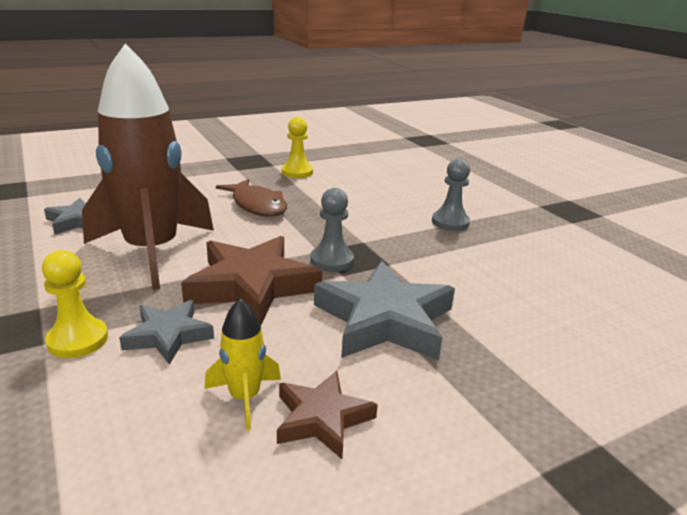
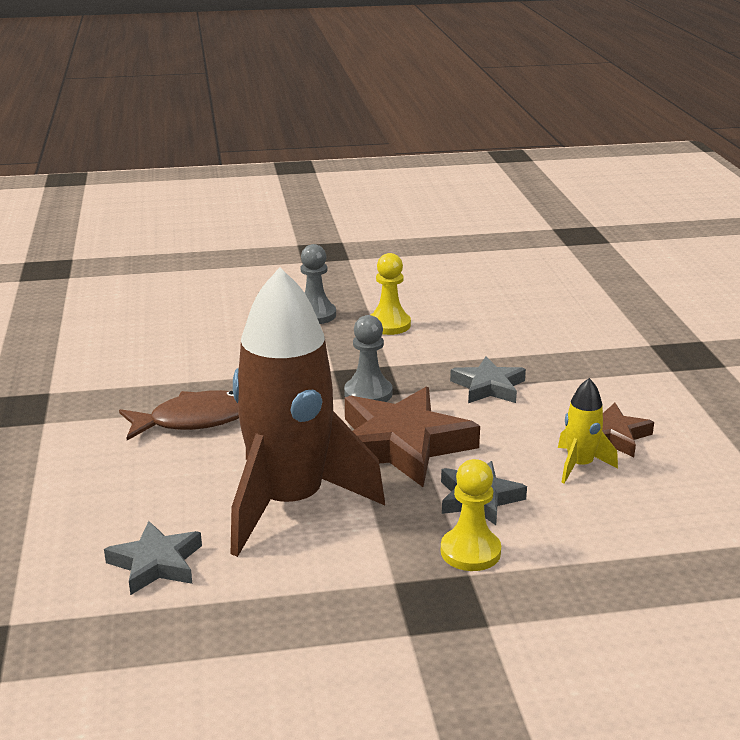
camera: 70 degrees left, 0 degrees up
(297, 172) = (95, 378): yellow pawn -> yellow pawn (389, 325)
(385, 320) = (488, 386): grey star -> grey star, size x0.57

